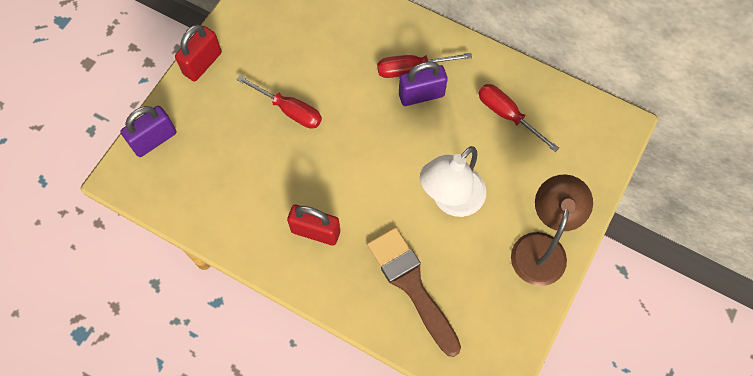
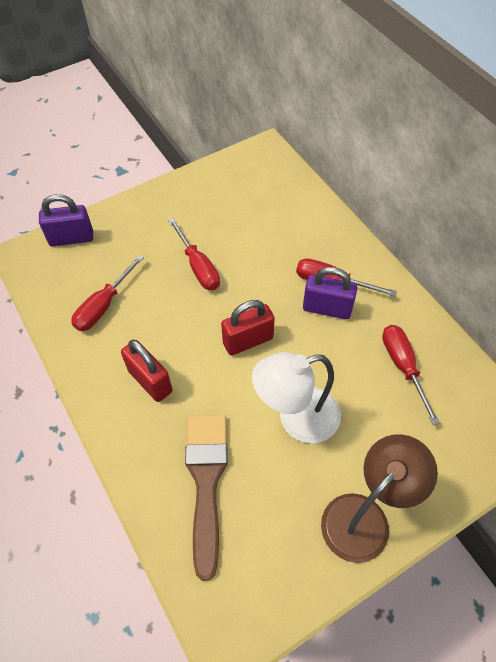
camera: 30 degrees right, 10 degrees down
(202, 63) = (152, 198): red padlock -> red padlock (248, 341)
(230, 188) = (103, 306): none -> red screwdriver

